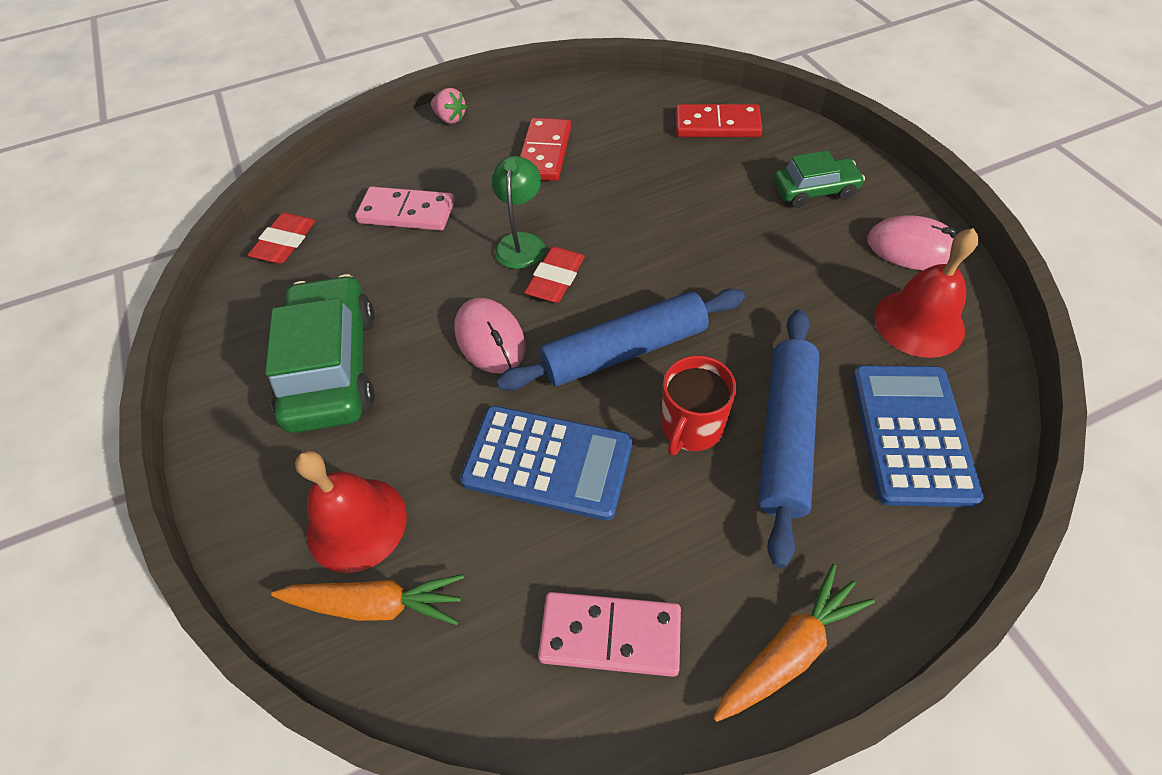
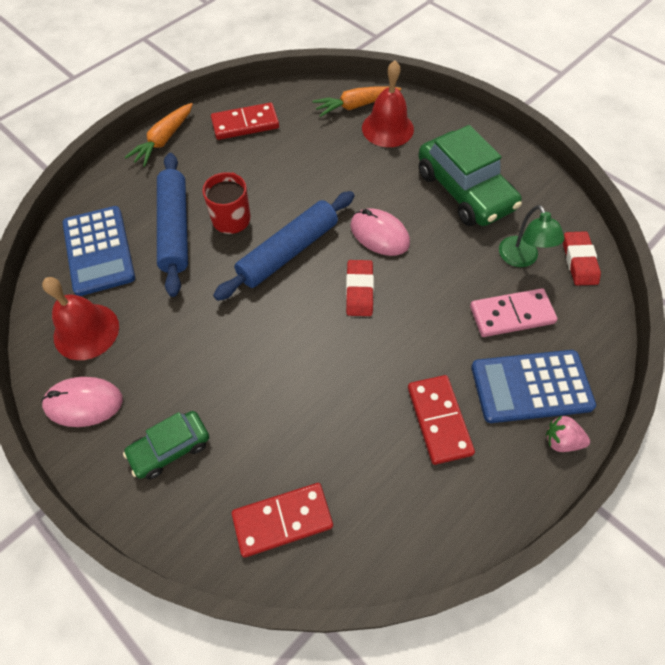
camera: 155 degrees right, 5 degrees up
(521, 242) = (402, 314): green lamp -> green lamp (521, 259)
(548, 462) = (306, 179): blue calculator -> blue calculator (531, 386)
(610, 635) = (245, 124): pink domino -> red domino

